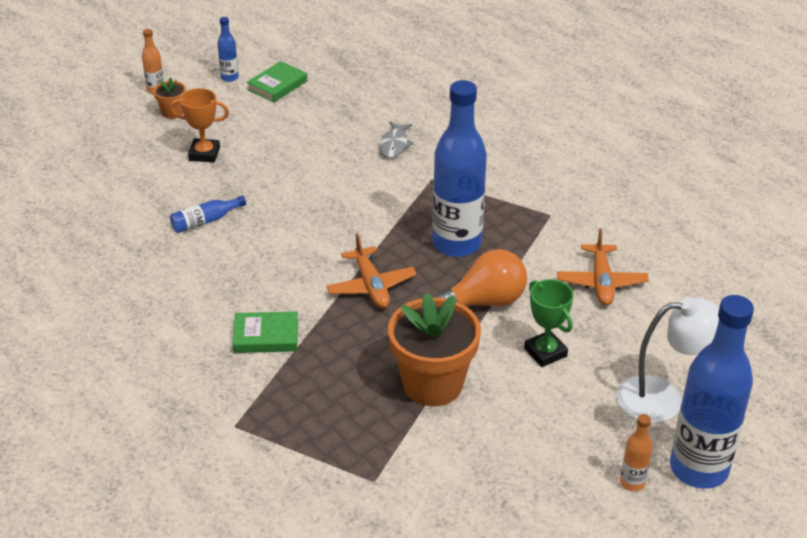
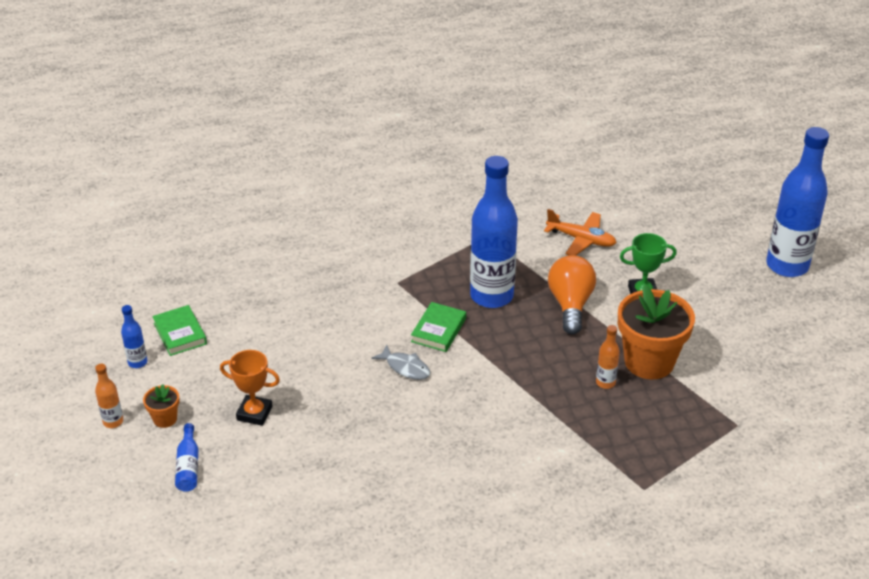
camera: 65 degrees left, 0 degrees up
(204, 154) = (254, 413): orange trophy -> orange trophy turned 75 degrees clockwise
(205, 221) = (361, 439): blue bottle -> blue bottle (188, 466)
(266, 336) = (544, 440): green book -> green book (438, 330)
(371, 286) = (516, 360): orange plane -> none
(394, 145) = (333, 288): grey fish -> grey fish (405, 367)
(632, 483) = (788, 299): orange bottle -> orange bottle (605, 383)
(663, 399) = (716, 256): white lamp -> none

